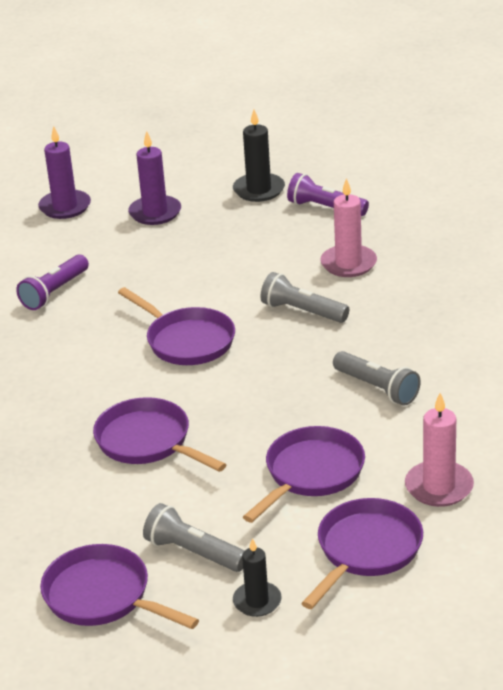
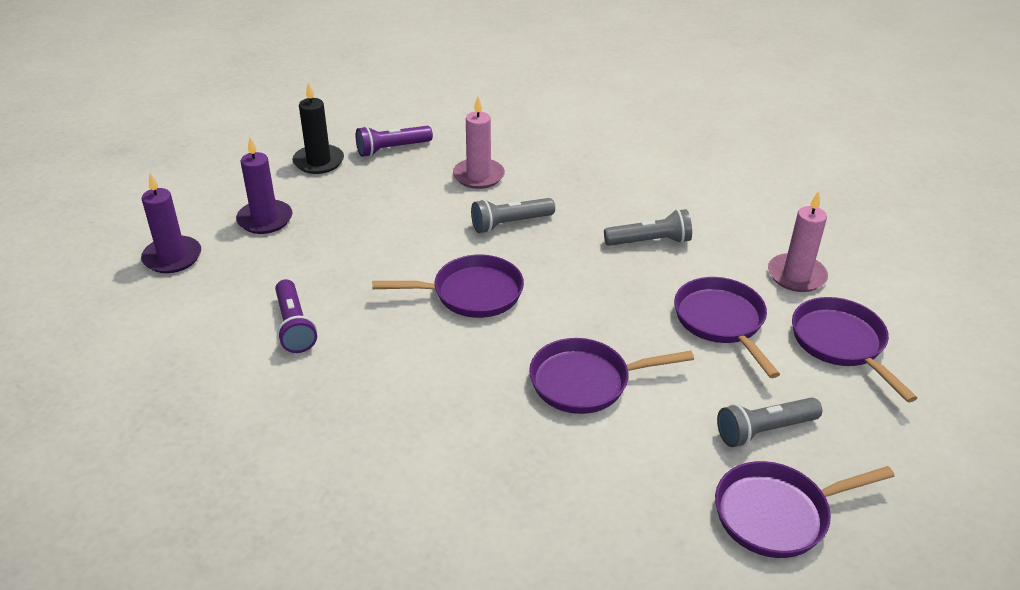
camera: 55 degrees left, 5 degrees up
(257, 601) = (858, 427): black candle -> none

